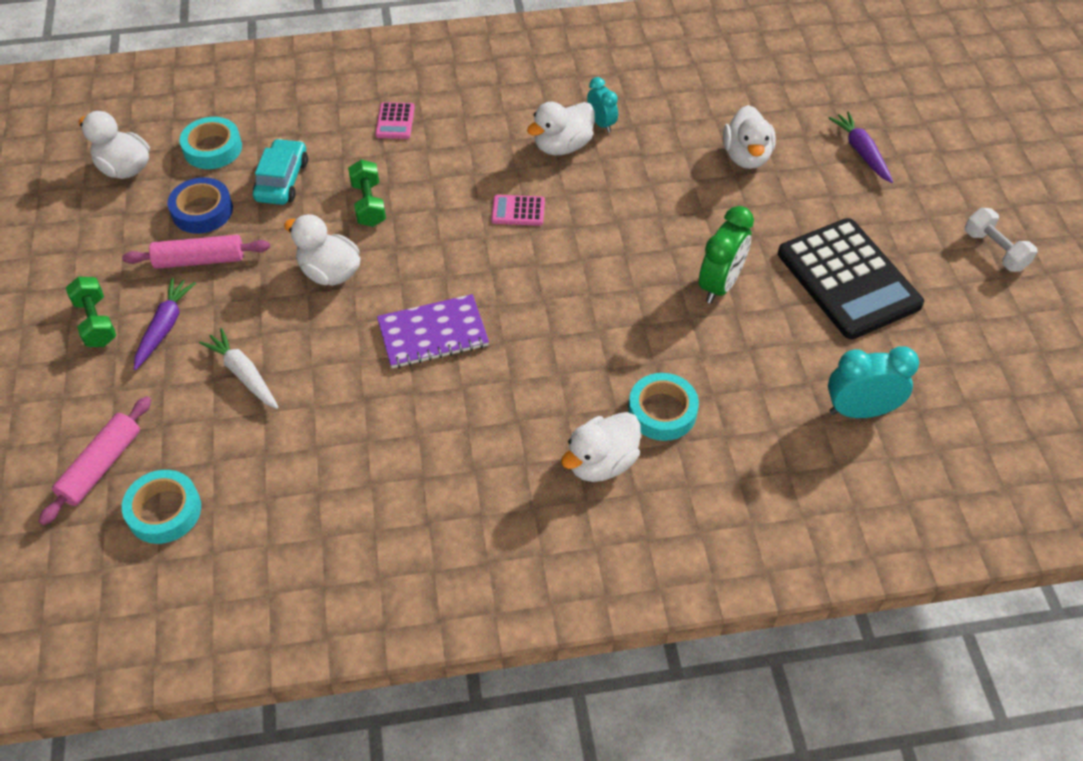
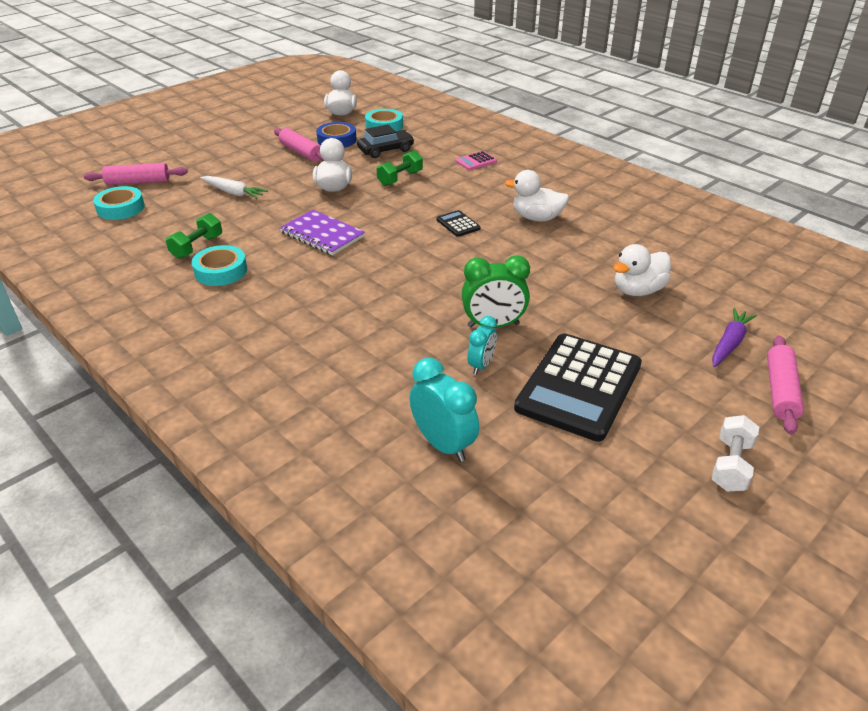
camera: 55 degrees right, 15 degrees down
(96, 322) = (231, 145): green dumbbell -> green dumbbell (197, 247)
(165, 327) = (245, 162): purple carrot -> none
(243, 374) = (233, 193): white carrot -> white carrot turned 105 degrees clockwise
(282, 180) = (385, 150): turquoise car -> black car
(518, 211) = (458, 224): pink calculator -> black calculator
(601, 123) = (578, 223): turquoise clock -> turquoise clock (481, 365)
(601, 462) = (274, 335): white duck -> none
(662, 411) = (344, 344): turquoise tape -> turquoise tape (221, 271)
(937, 166) = (780, 391): none -> pink rolling pin

